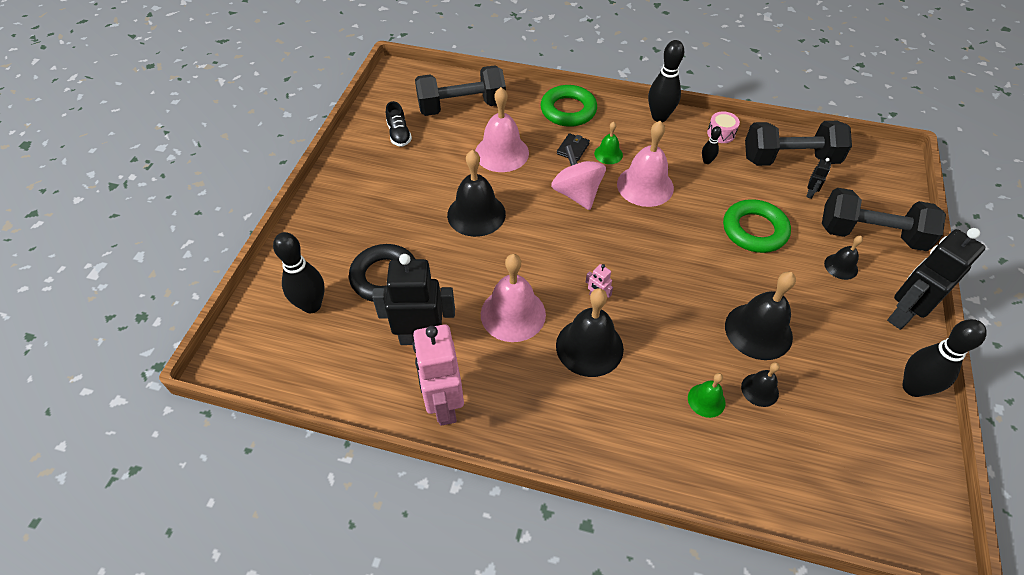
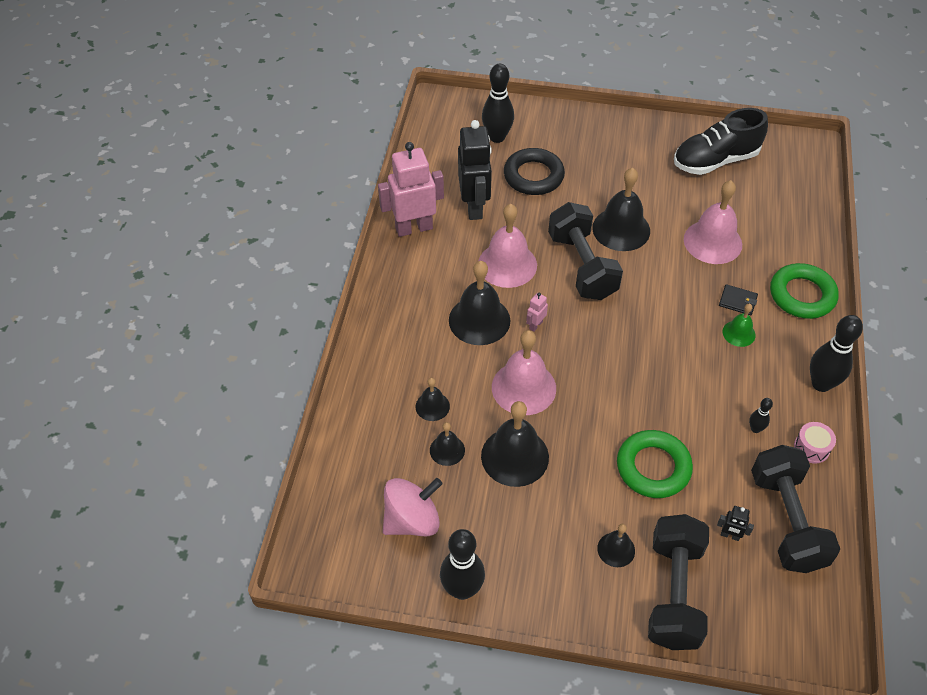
camera: 85 degrees right, 0 degrees up
(399, 134) = (715, 160): black shoe -> black shoe, size x1.93
(461, 107) = (775, 203): black dumbbell -> black dumbbell (582, 266)
(577, 194) = (669, 306): pink spinning top -> pink spinning top (412, 520)
(645, 185) = (697, 366): pink bell -> pink bell (523, 387)
(706, 400) = (432, 406): green bell -> black bell
(903, 314) = (557, 602): black robot -> none

